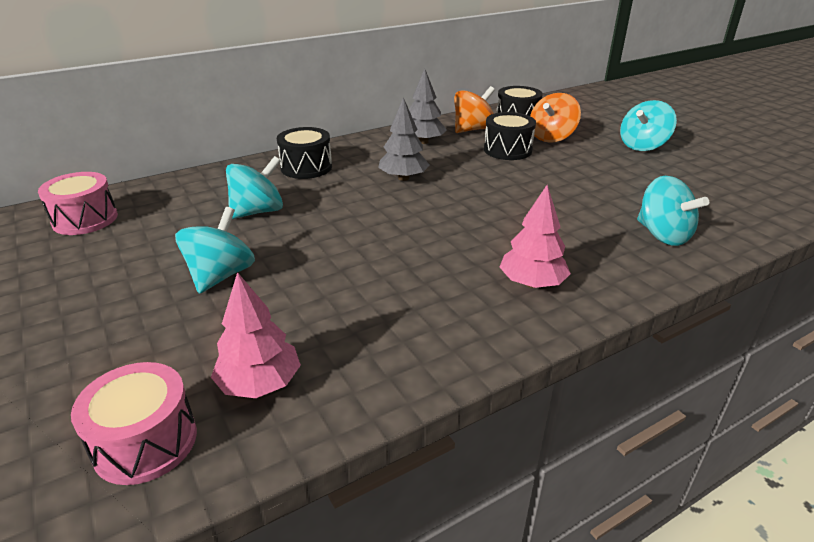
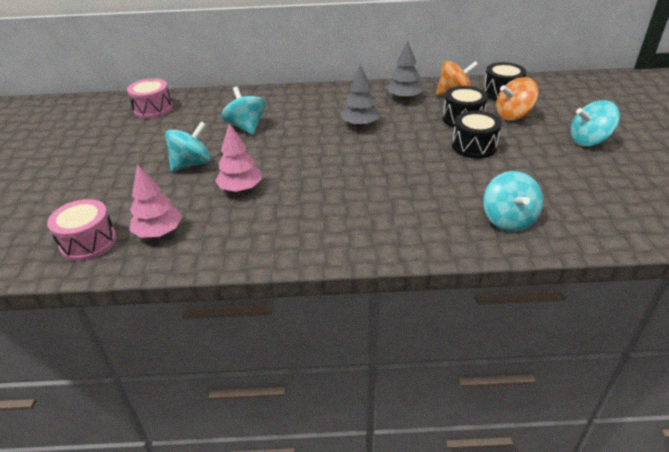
camera: 30 degrees right, 5 degrees up
(258, 211) = (246, 127): turquoise spinning top -> turquoise spinning top turned 105 degrees counterclockwise
(306, 167) = (303, 101): black drum -> black drum (474, 146)
(532, 283) = (367, 225): pink tree -> pink tree (240, 188)

